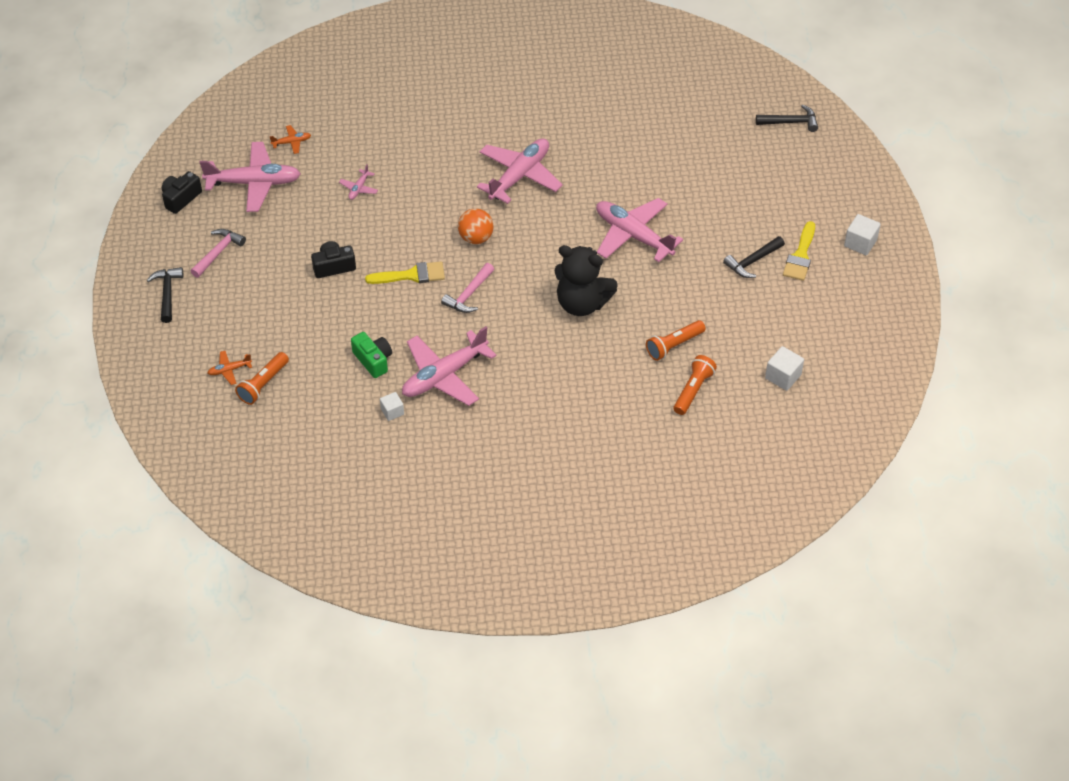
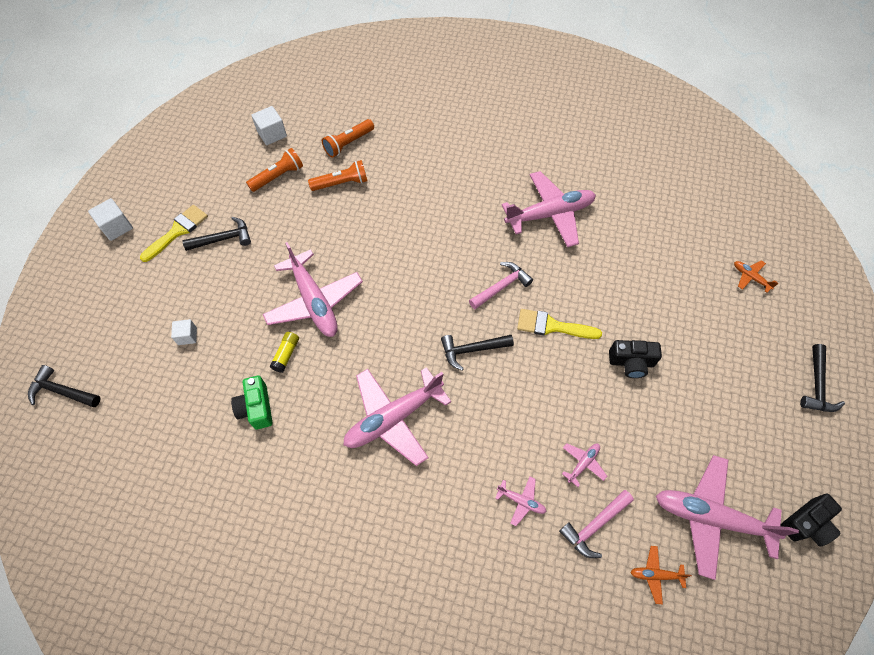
camera: 160 degrees left, 10 degrees up
(218, 252) = (759, 423): pink hammer -> pink hammer (594, 526)
(229, 370) = (750, 277): orange plane -> orange plane turned 135 degrees counterclockwise
(263, 384) = (718, 254): orange flashlight -> orange flashlight (278, 176)
(373, 360) = (611, 247): green camera -> green camera (256, 408)
(392, 411) = (604, 196): white cube -> white cube (187, 336)
(400, 155) = (521, 501): none -> pink plane
(476, 238) = (472, 350): orange ball -> black hammer
(582, 303) = (400, 245): black teddy bear -> none
(632, 192) = (286, 354): none -> yellow glue stick

